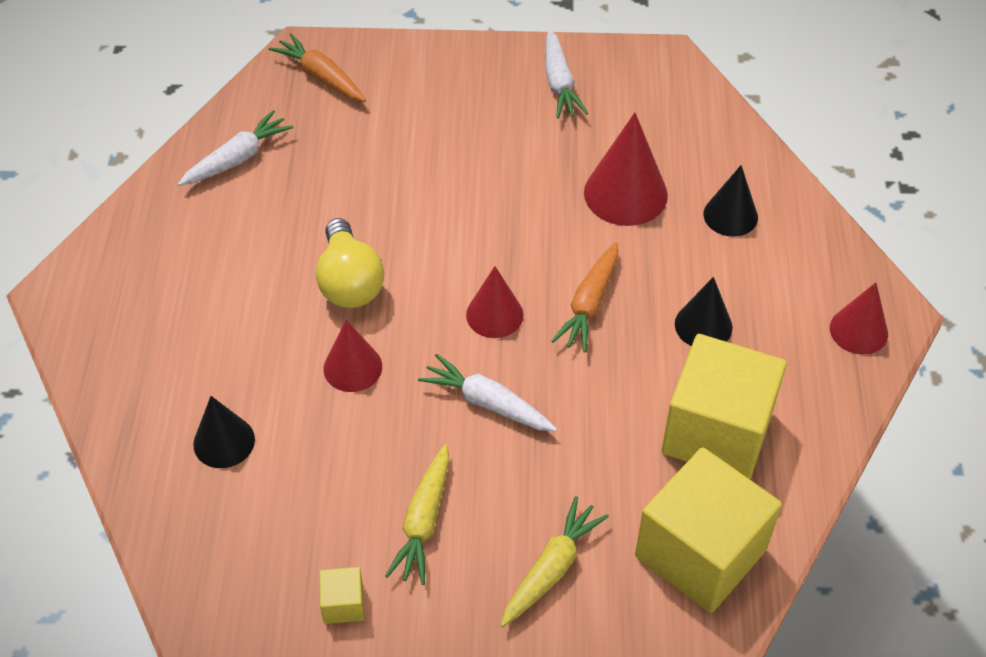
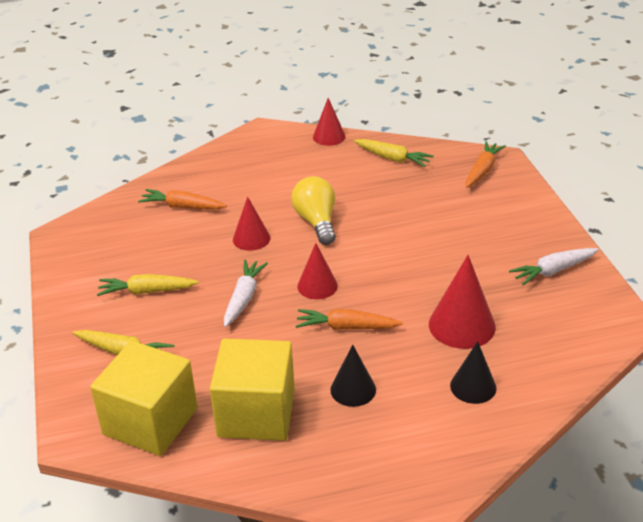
camera: 75 degrees right, 15 degrees down
(224, 441) = (182, 207): black cone -> orange carrot
(237, 158) = (392, 158): white carrot -> yellow carrot
(343, 604) = (85, 274): yellow cube -> none
(349, 282) = (316, 222): yellow light bulb -> yellow light bulb turned 105 degrees clockwise
(858, 331) = (389, 484): red cone -> red cone (329, 136)

